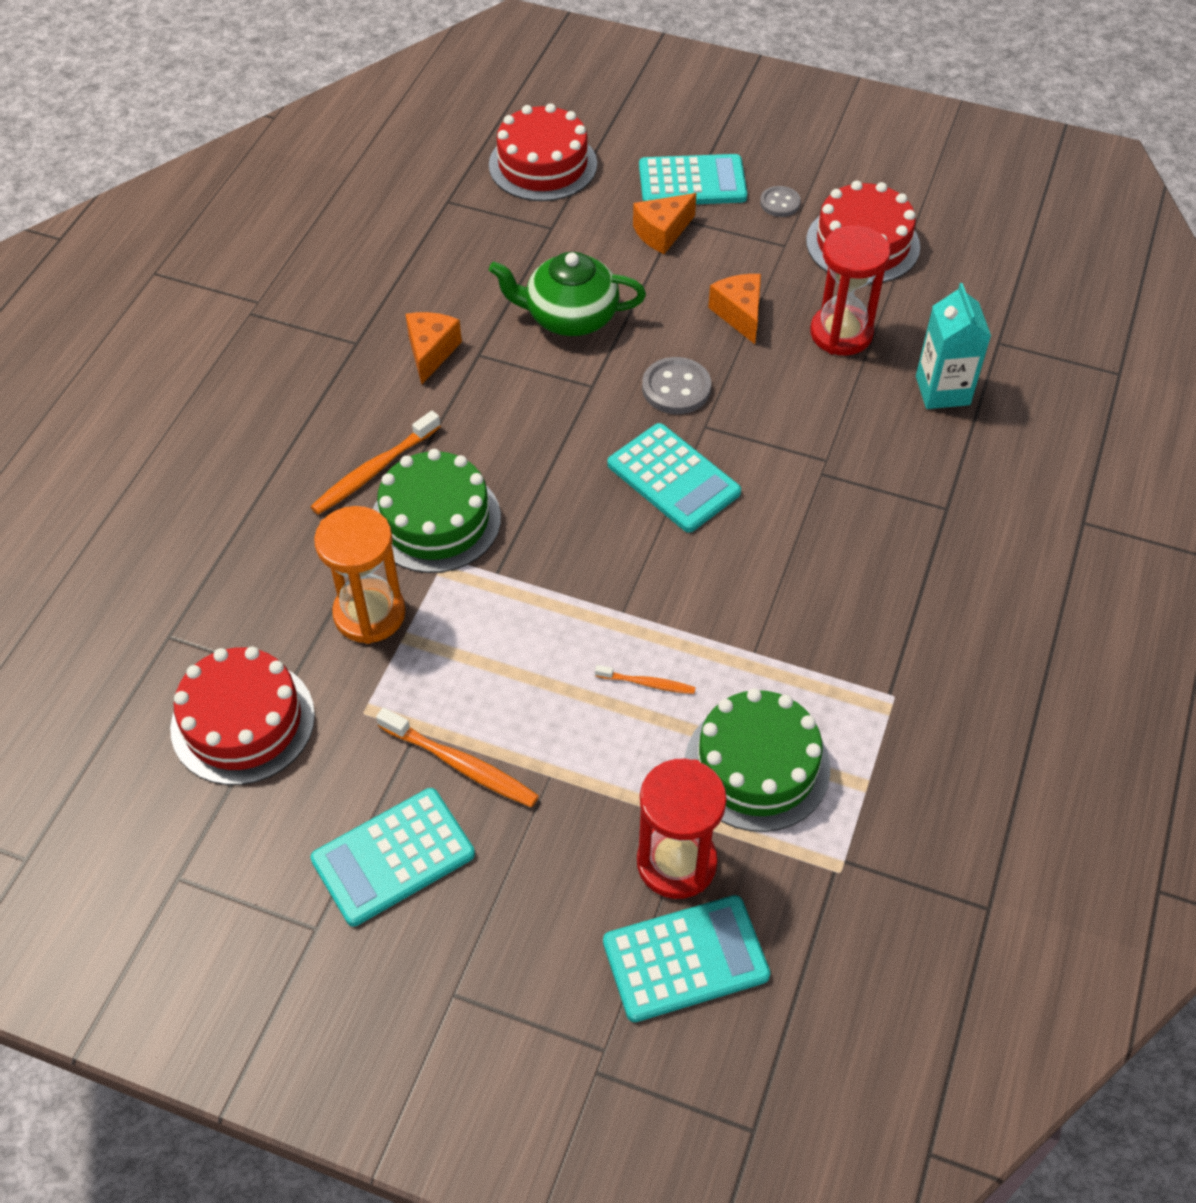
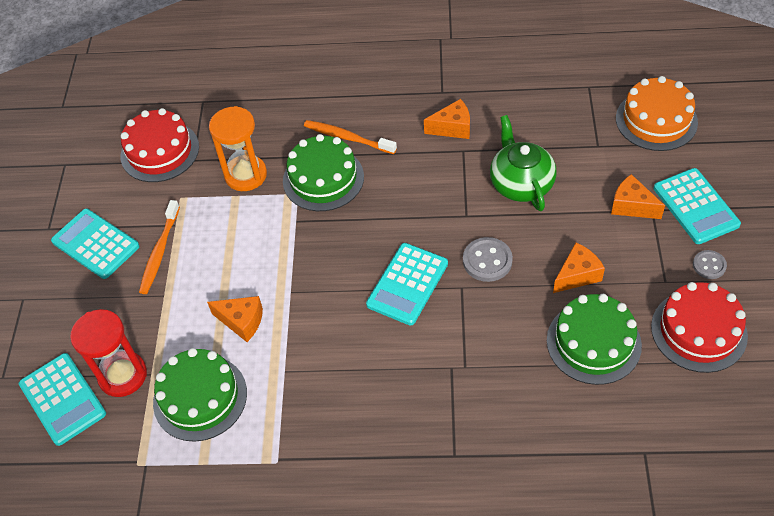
camera: 75 degrees right, 0 degrees up
(543, 164) = (656, 120): red cake -> orange cake
(647, 683) = (242, 321): orange toothbrush -> orange cheese
(841, 333) = (593, 342): red hourglass -> green cake
(942, 390) = (570, 425): turquoise carton -> none

